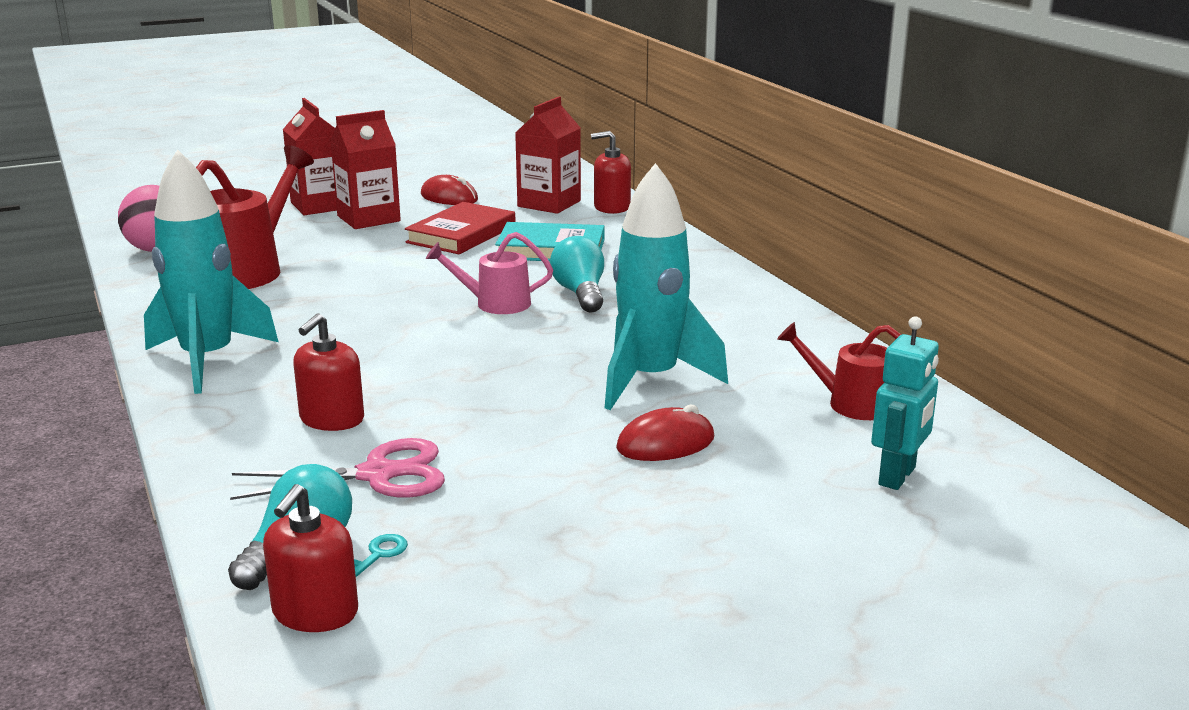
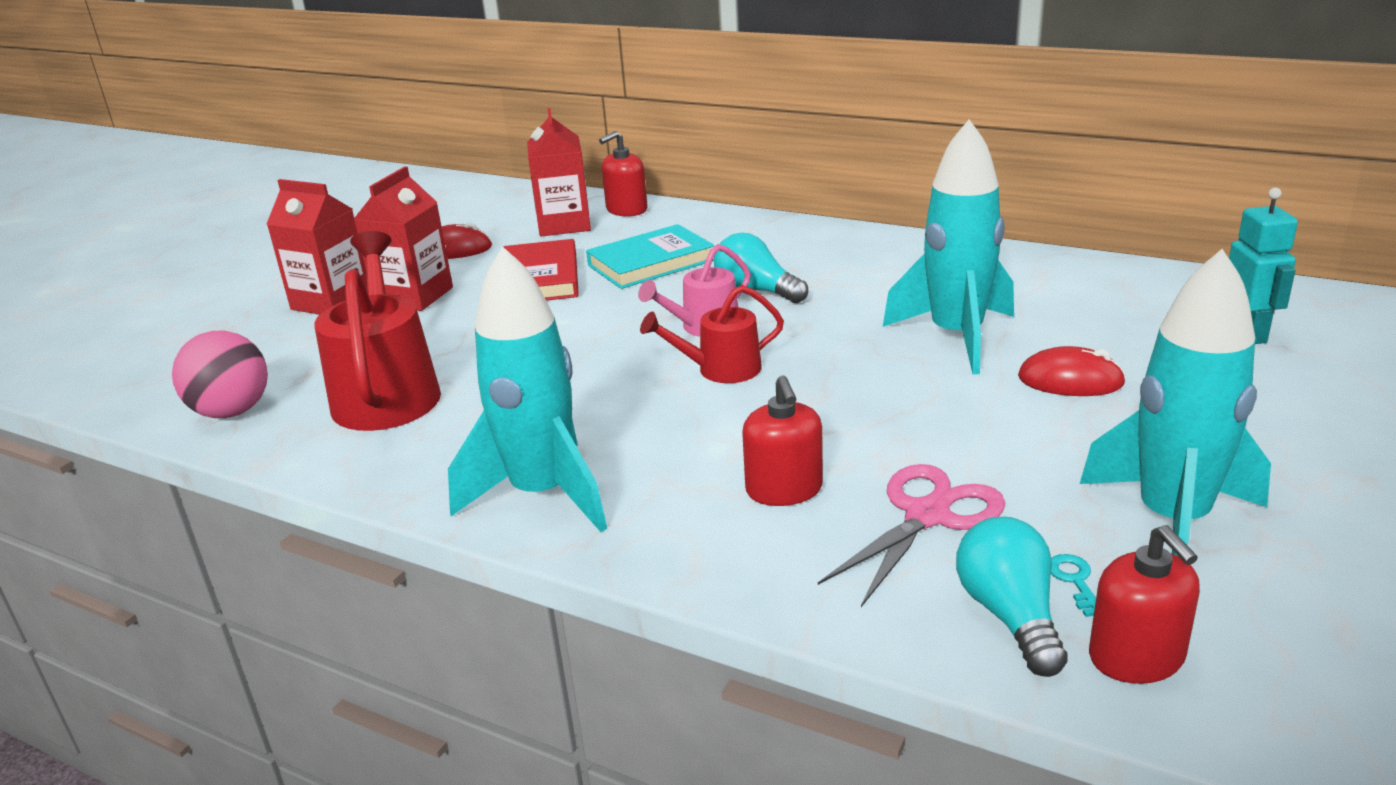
camera: 35 degrees left, 5 degrees up
(520, 559) = (1172, 521): none -> turquoise rocket
(665, 443) = (1070, 381): red mouse -> red mouse turned 75 degrees clockwise
(851, 403) = (1116, 295): red watering can -> red watering can (720, 370)

